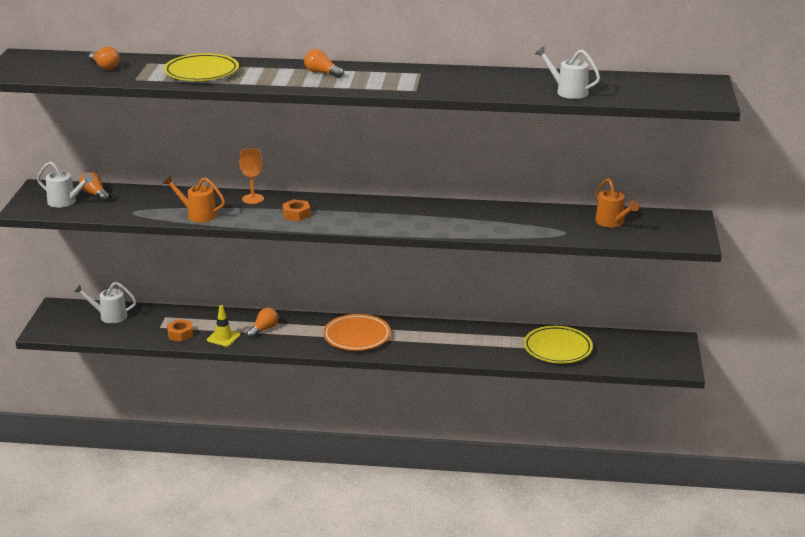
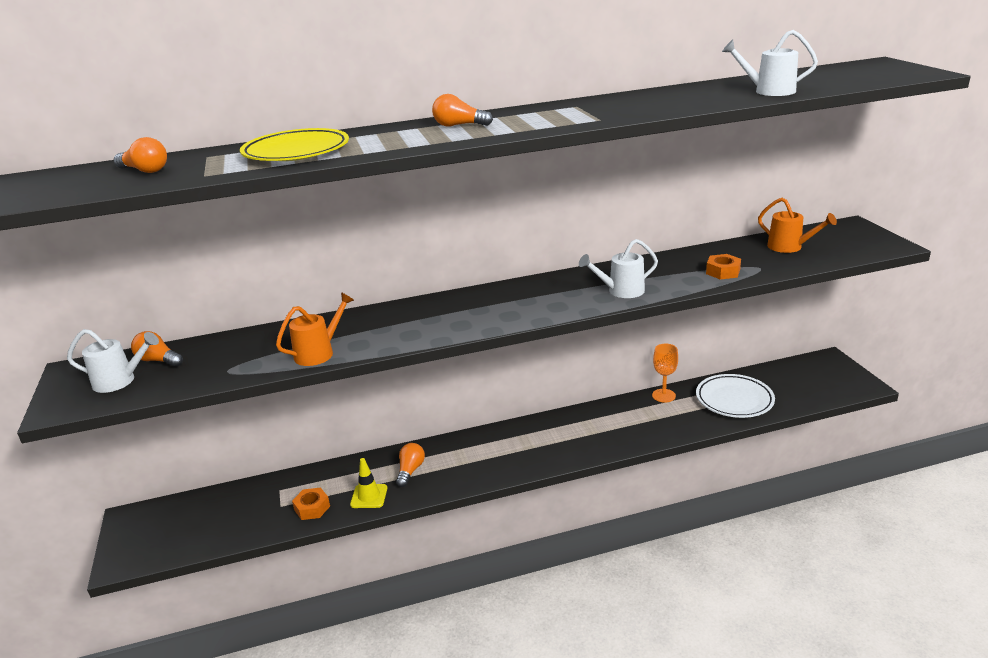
camera: 20 degrees left, 0 degrees up
(109, 316) = (205, 510): white watering can -> white watering can (620, 291)
(197, 215) = (319, 352): orange watering can -> orange watering can turned 135 degrees clockwise
(253, 199) = (375, 316): orange goblet -> orange goblet (663, 395)
(296, 214) = (446, 321): orange nut -> orange nut (723, 272)
(357, 336) = (521, 447): orange plate -> none
(557, 348) = (734, 400): yellow plate -> white plate

